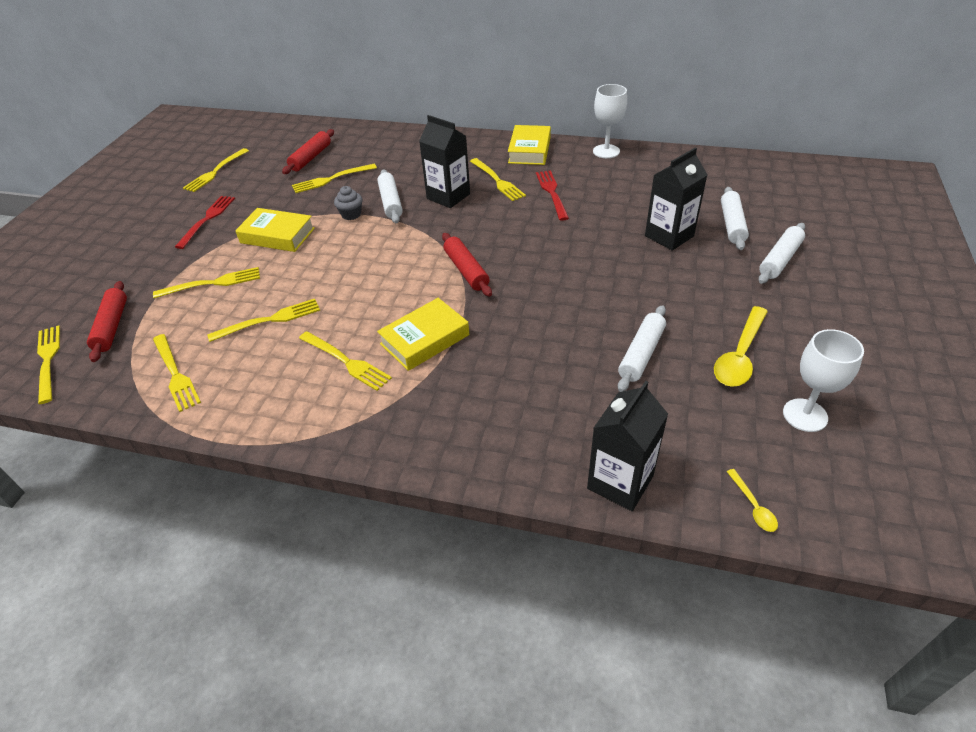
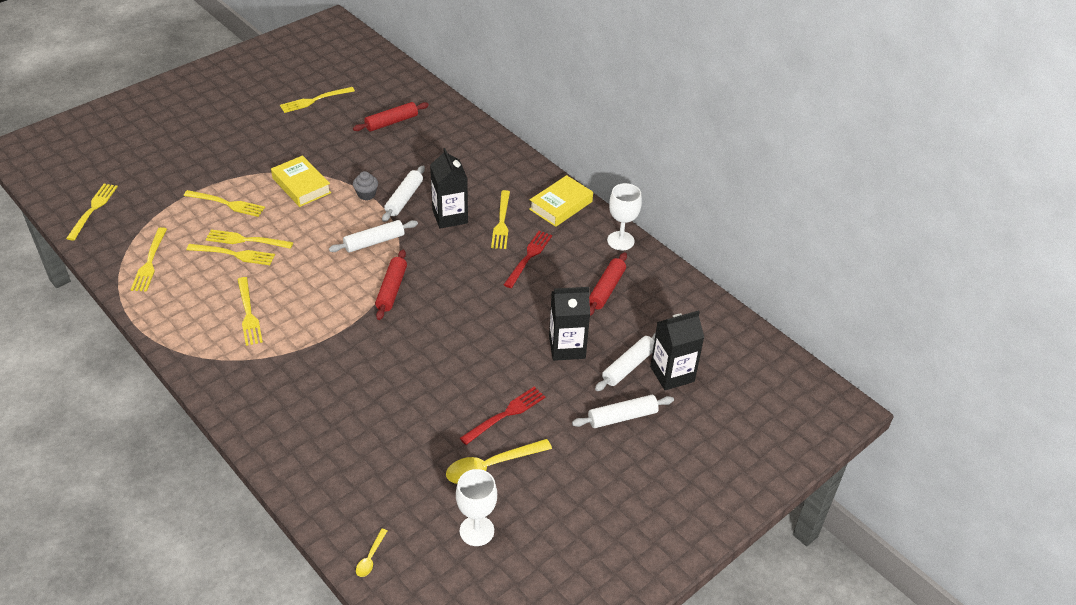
camera: 30 degrees right, 0 degrees up
(112, 326) = (144, 204): red rolling pin -> red rolling pin (606, 289)
(207, 219) = (271, 144): red fork -> red fork (506, 414)
(331, 179) = (385, 152): yellow fork -> yellow fork (245, 240)
(425, 339) = (309, 327): yellow book -> none
(620, 482) = (315, 493): black carton -> black carton (672, 374)
(641, 354) = (429, 424): white rolling pin -> white rolling pin (374, 242)

